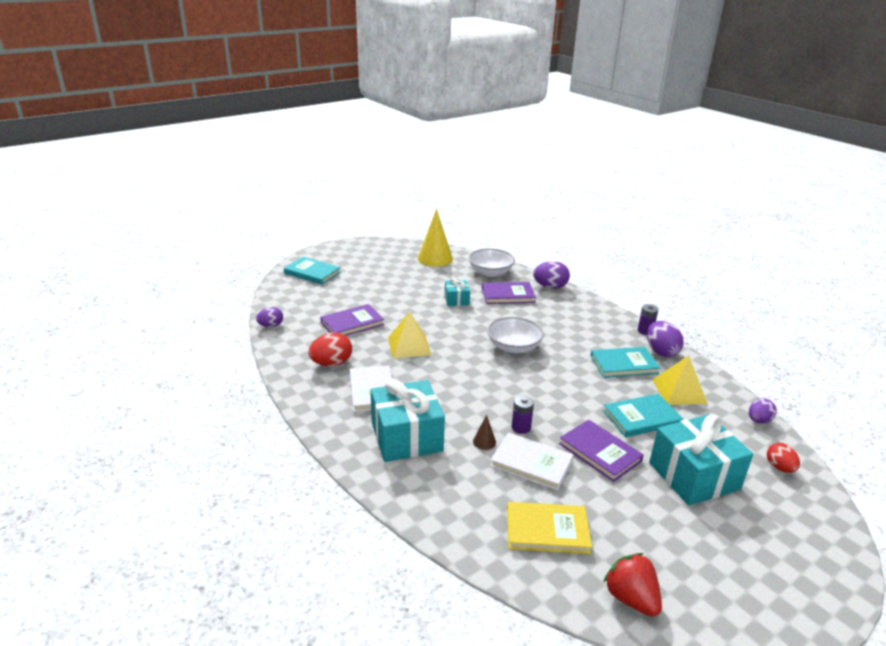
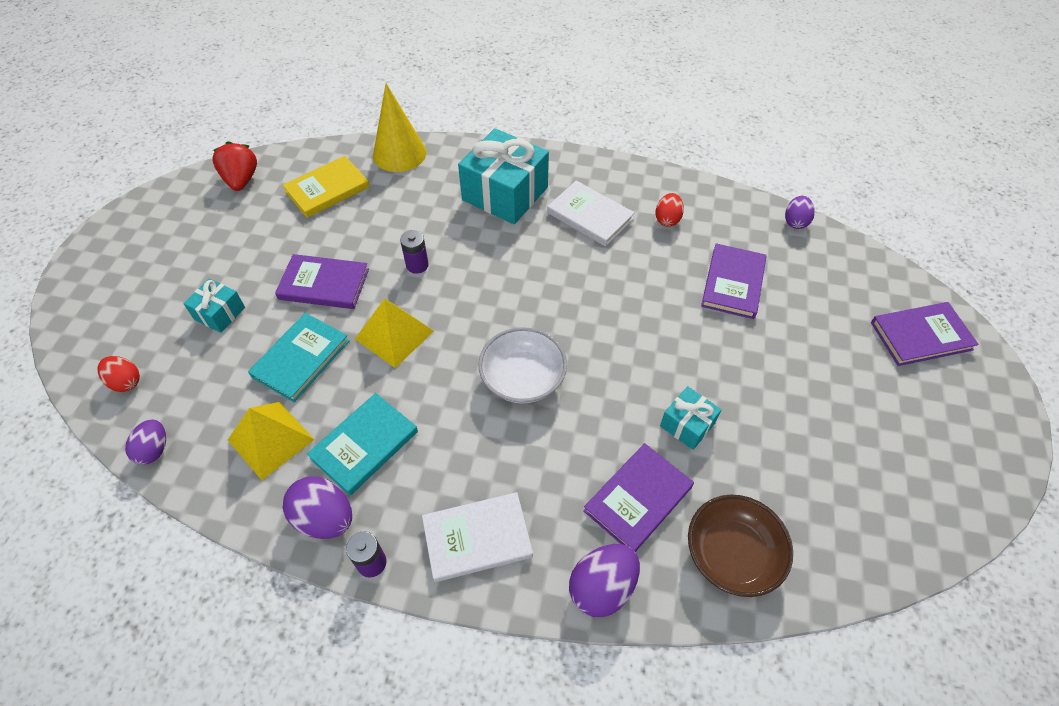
camera: 140 degrees right, 25 degrees up
(312, 273) = (920, 336): turquoise book -> purple book
(331, 363) = (667, 219): red egg -> red egg, size x0.65
(409, 346) = (632, 294): yellow pyramid -> yellow pyramid (394, 335)
(435, 258) = (854, 522): yellow cone -> yellow cone (399, 153)
(484, 441) = (437, 230): brown cone -> none
(490, 272) = (732, 554): white bowl -> brown bowl
(531, 463) = (379, 234): white book -> white book (477, 538)
(631, 598) = (241, 180): red strawberry -> red strawberry turned 120 degrees counterclockwise
(693, 476) = (220, 313): turquoise gift -> turquoise gift, size x0.50

